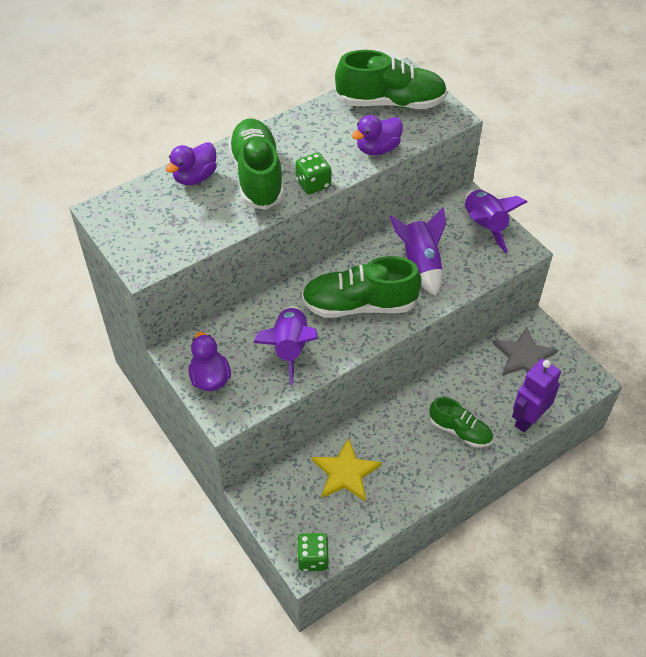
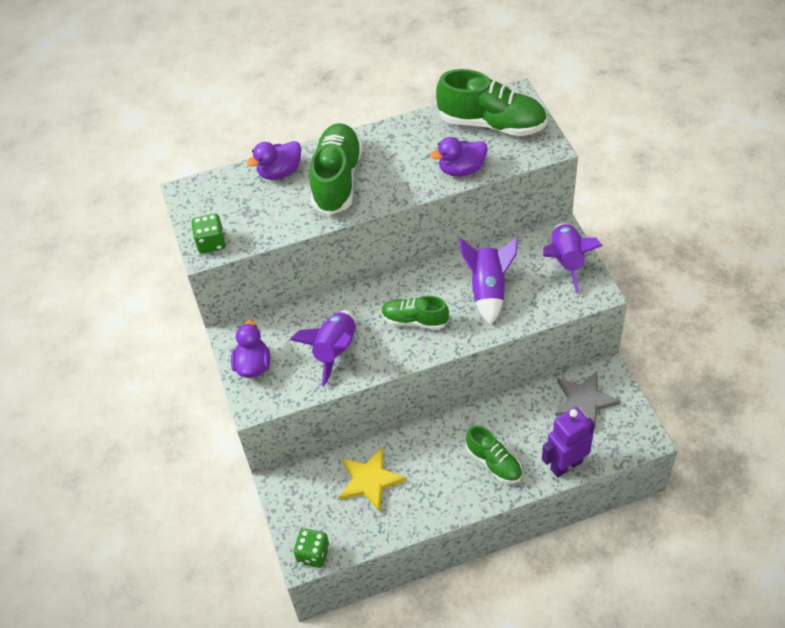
camera: 20 degrees right, 0 degrees up
(313, 184) = (387, 196): green dice -> green dice (211, 243)
(359, 305) = (414, 320): green shoe -> green shoe, size x0.60

